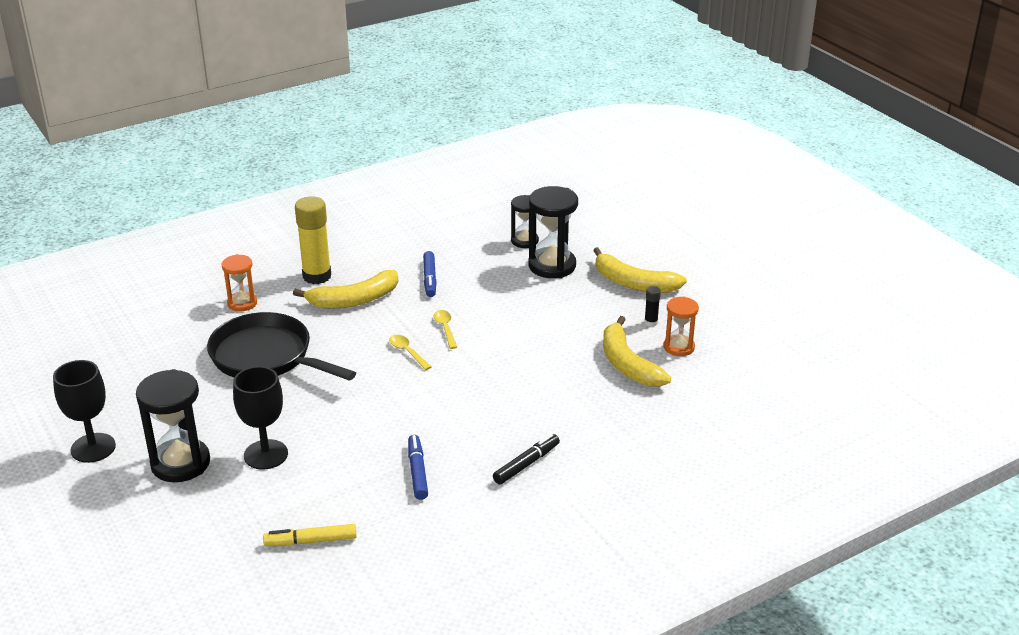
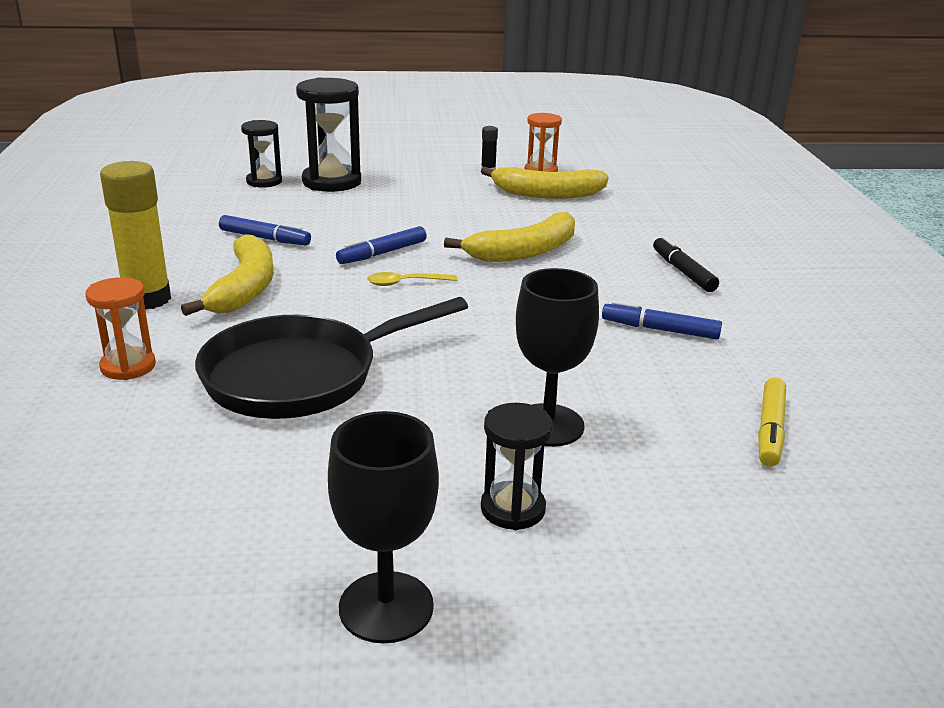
camera: 65 degrees left, 5 degrees down
(180, 463) = (512, 509): black hourglass -> black hourglass, size x0.60
(445, 328) = (382, 253): yellow spoon -> blue marker
(633, 283) = (413, 161): yellow banana -> yellow banana (524, 251)

